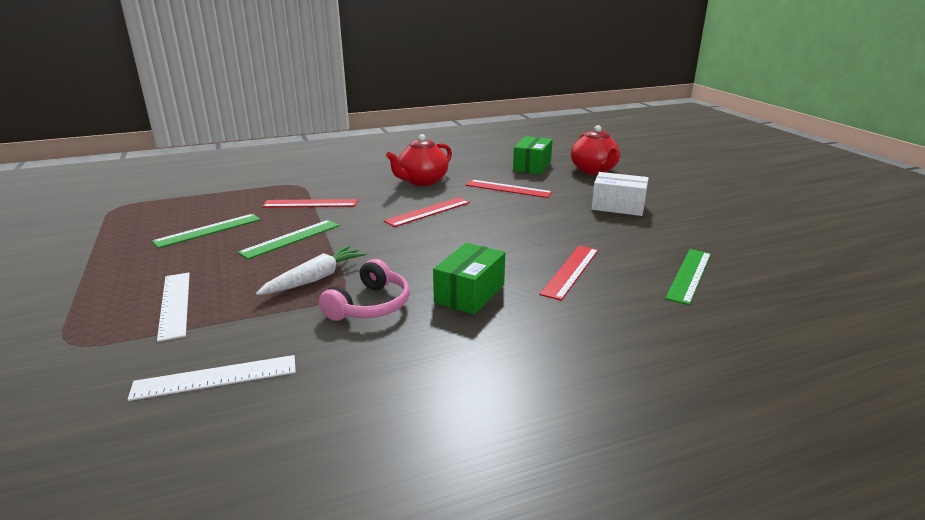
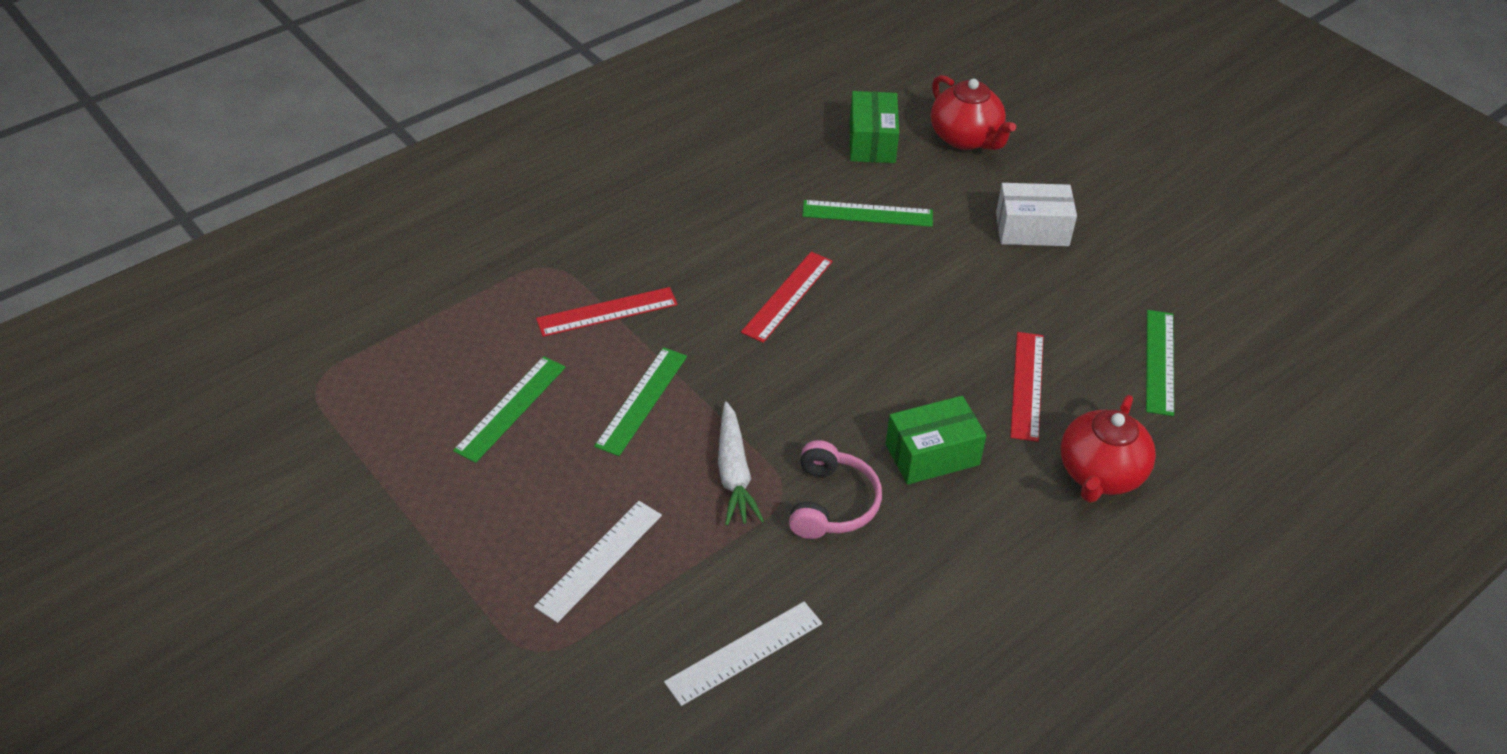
camera: 20 degrees left, 20 degrees up
(174, 304) = (599, 560): white ruler -> white ruler turned 75 degrees clockwise
(315, 279) = (734, 473): white carrot -> white carrot turned 150 degrees clockwise
(422, 181) = (732, 218): red teapot -> red teapot (1100, 474)
(469, 293) = (932, 454): green box -> green box turned 60 degrees clockwise
(508, 189) = (867, 213): red ruler -> green ruler

